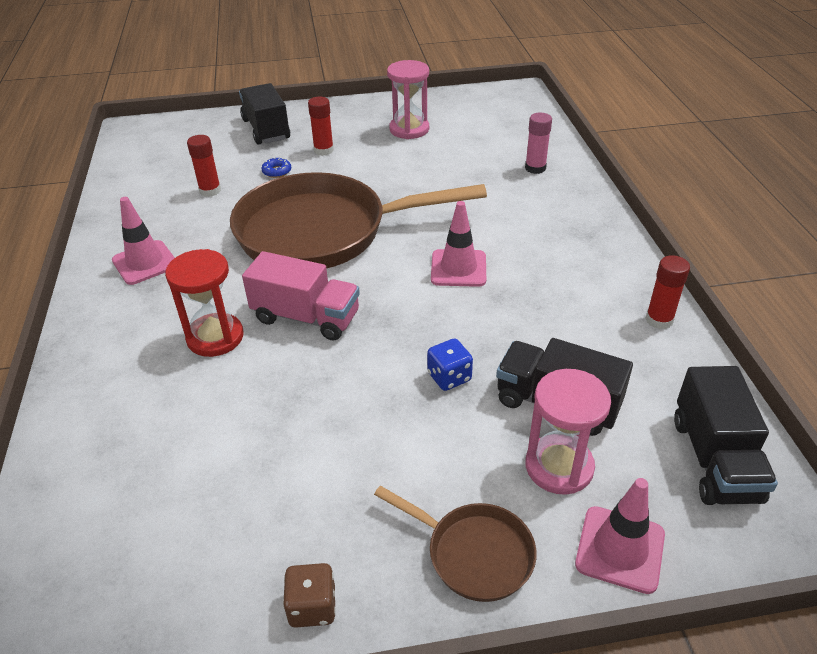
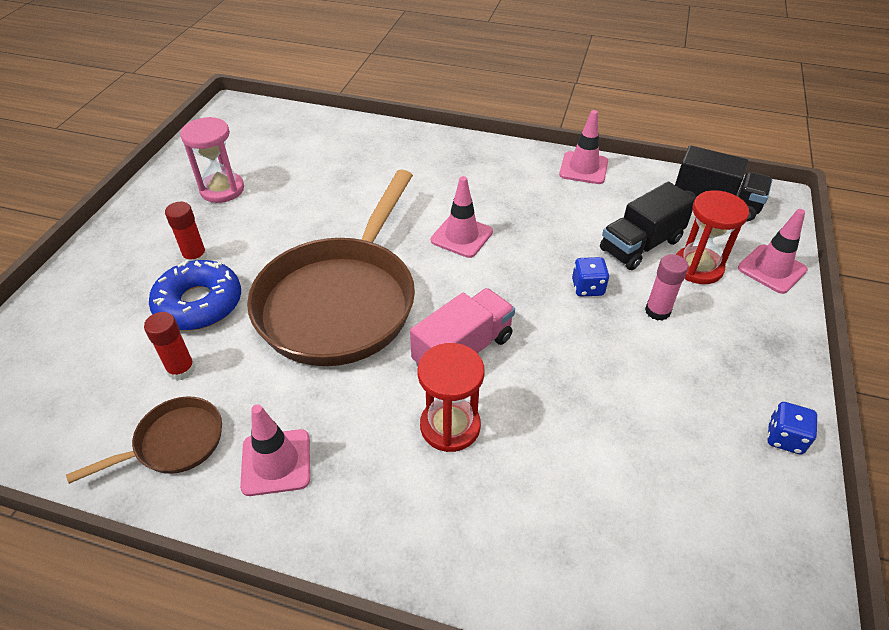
camera: 65 degrees left, 5 degrees up
(266, 129) = (100, 288): black truck -> none
(277, 171) = (199, 304): blue donut -> blue donut, size x2.46
(312, 606) = (784, 438): brown dice -> blue dice
(473, 553) = (758, 335): brown pan -> brown pan (174, 443)
(535, 168) = (360, 146): pink glue stick -> pink glue stick (657, 311)
(559, 466) = (698, 267): pink hourglass -> red hourglass
(659, 320) = (583, 168): red glue stick -> pink traffic cone

